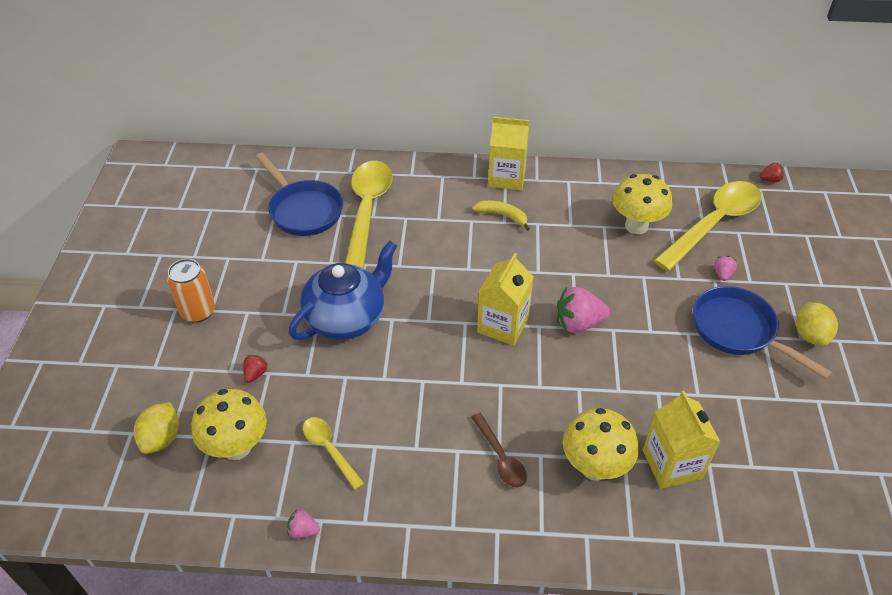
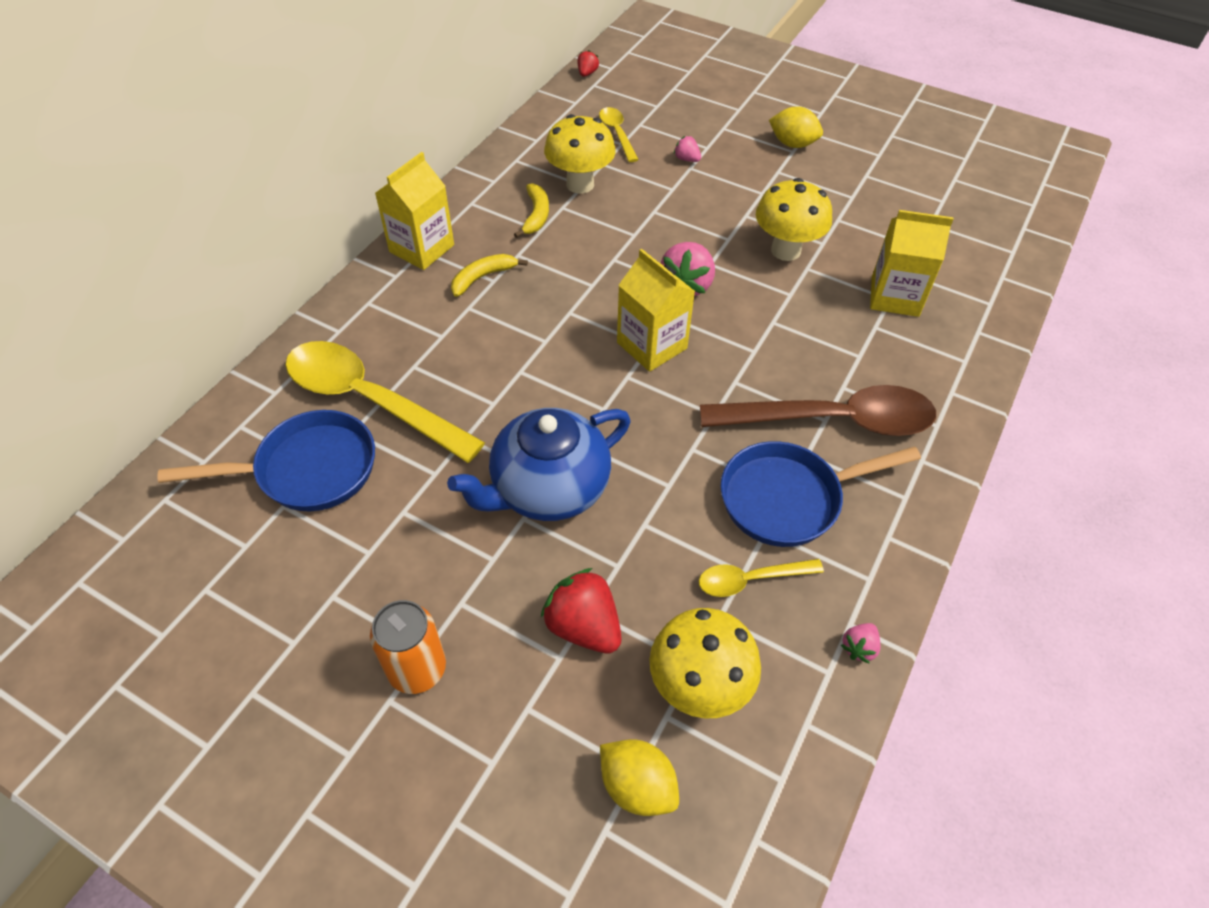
camera: 65 degrees left, 5 degrees up
(255, 374) = (583, 626): red strawberry -> red strawberry, size x1.98
(347, 318) = (548, 489): blue teapot -> blue teapot turned 105 degrees counterclockwise
(500, 457) = (832, 420): brown spoon -> brown spoon, size x2.05
(583, 217) = (536, 215): none -> yellow banana
(594, 467) = (875, 352): yellow mushroom -> yellow mushroom (786, 250)
(714, 223) = (617, 133): yellow spoon -> yellow spoon, size x0.49
(738, 331) = (762, 183): blue pan -> blue pan (788, 498)

